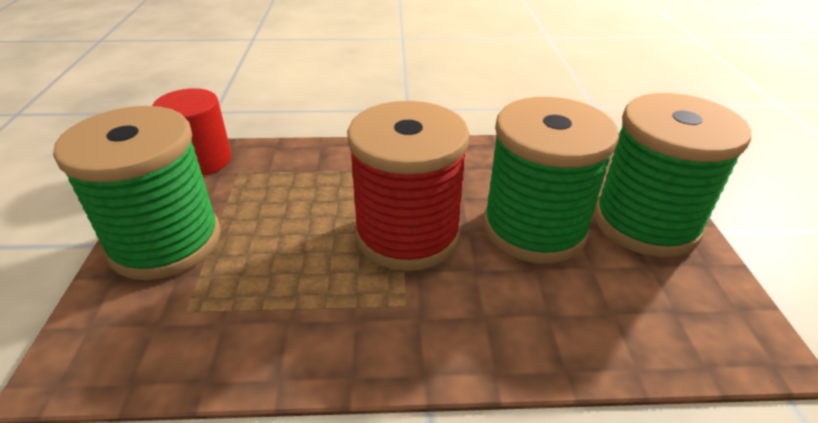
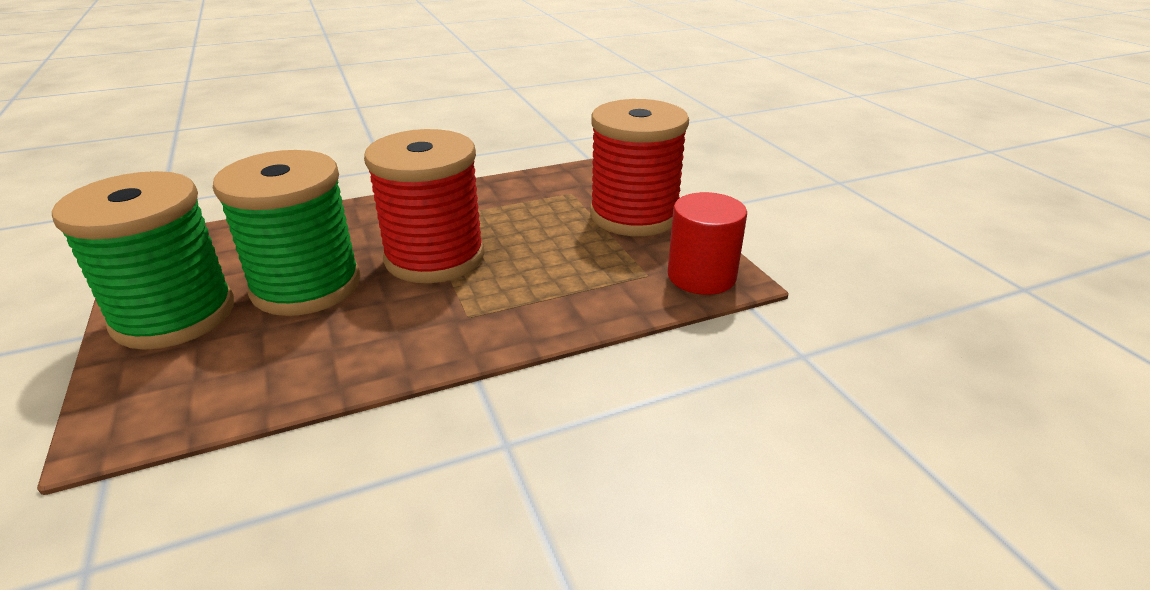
camera: 160 degrees right, 5 degrees down
(166, 242) = (634, 215): green spool -> red spool

